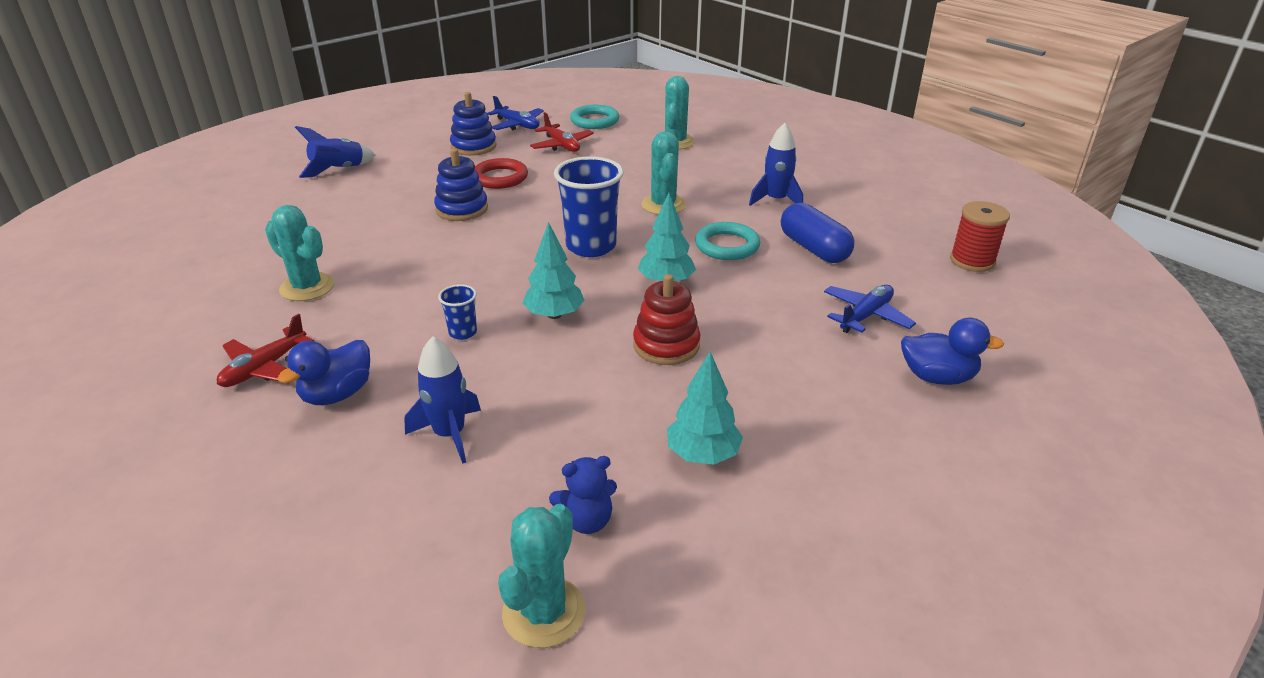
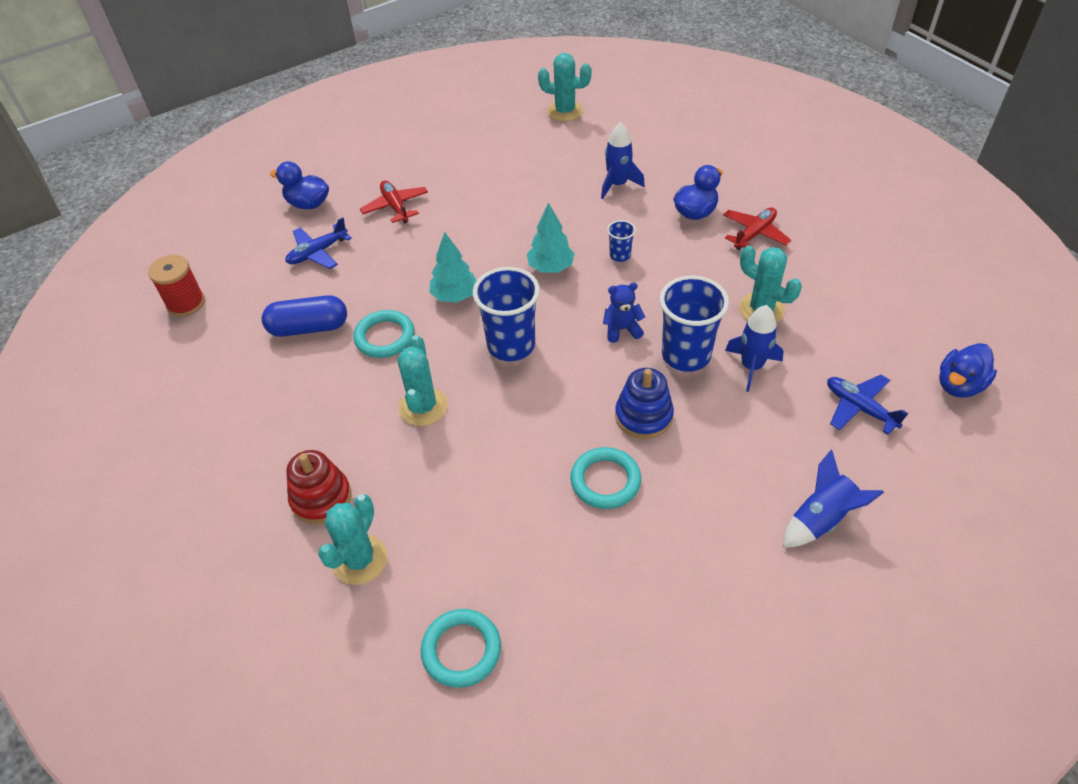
camera: 170 degrees left, 15 degrees up
(149, 240) = (959, 385): none -> blue duck
(409, 248) = (686, 355): none -> blue cup
(473, 146) = (649, 573): blue stacking toy -> none
(500, 178) = (605, 481): red ring -> turquoise ring
(517, 125) = (587, 646): blue plane -> blue plane (859, 408)
(544, 612) = (565, 111): turquoise cactus -> turquoise cactus turned 75 degrees clockwise
(562, 145) = (521, 564): red plane -> red plane (395, 207)
(586, 520) = (542, 141): blue teddy bear -> blue teddy bear (622, 329)
(666, 345) = (473, 236): red stacking toy -> red stacking toy (321, 498)
(702, 454) = (474, 167): turquoise tree -> none
(776, 200) = (300, 406): blue rocket -> blue rocket (751, 367)
(814, 249) = (309, 328): blue capsule -> blue capsule turned 75 degrees counterclockwise

